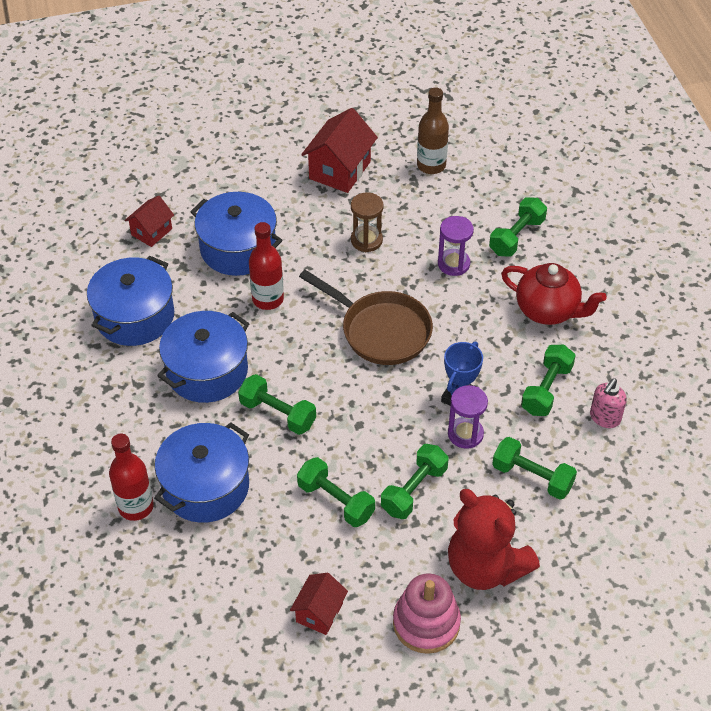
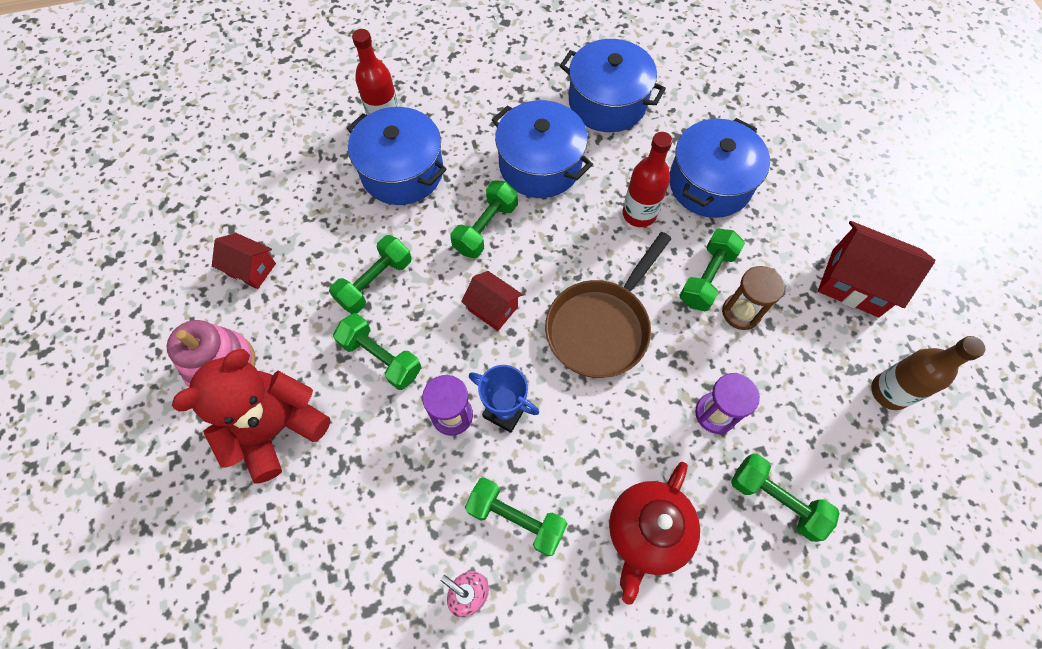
camera: 90 degrees right, 15 degrees up
(151, 232) = (722, 107): red house -> red house (493, 308)
(532, 477) = (387, 489): green dumbbell -> green dumbbell (707, 277)

